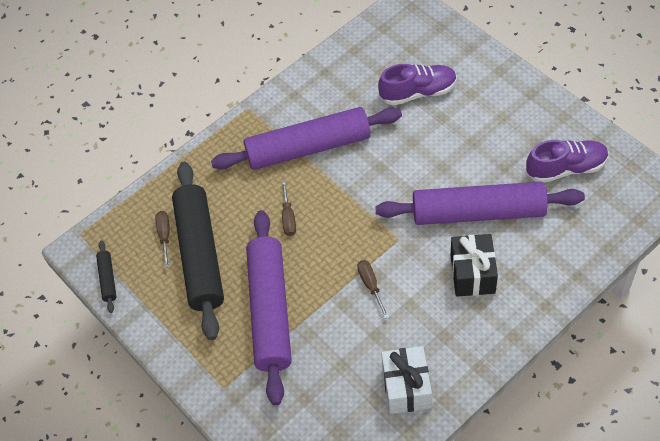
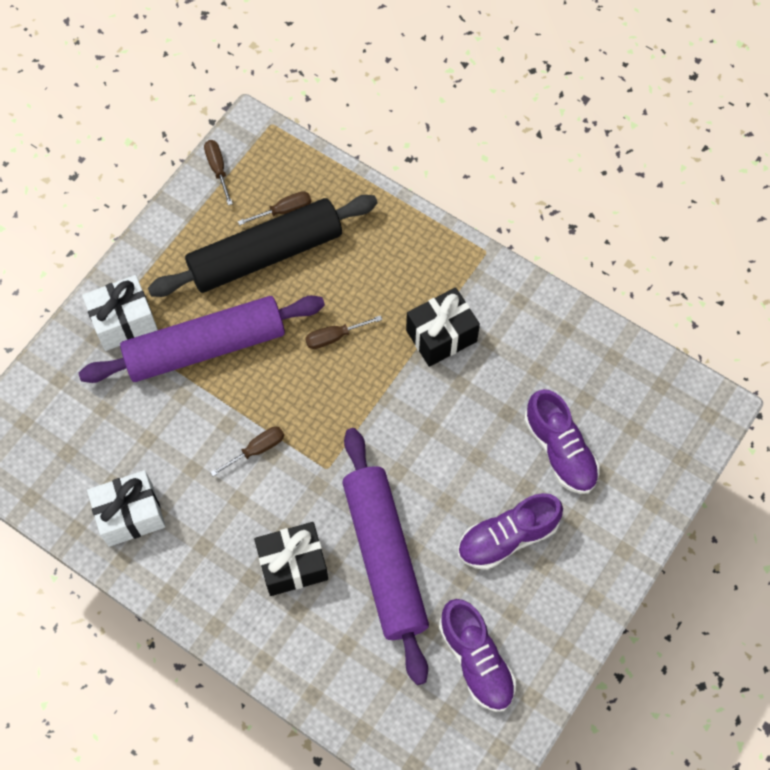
camera: 70 degrees right, 10 degrees up
(108, 279) = (218, 169): black rolling pin -> brown screwdriver
(228, 371) = (124, 322): none -> white gift
(308, 148) = (441, 336): purple rolling pin -> black gift
(477, 134) = (507, 537): none -> purple shoe

